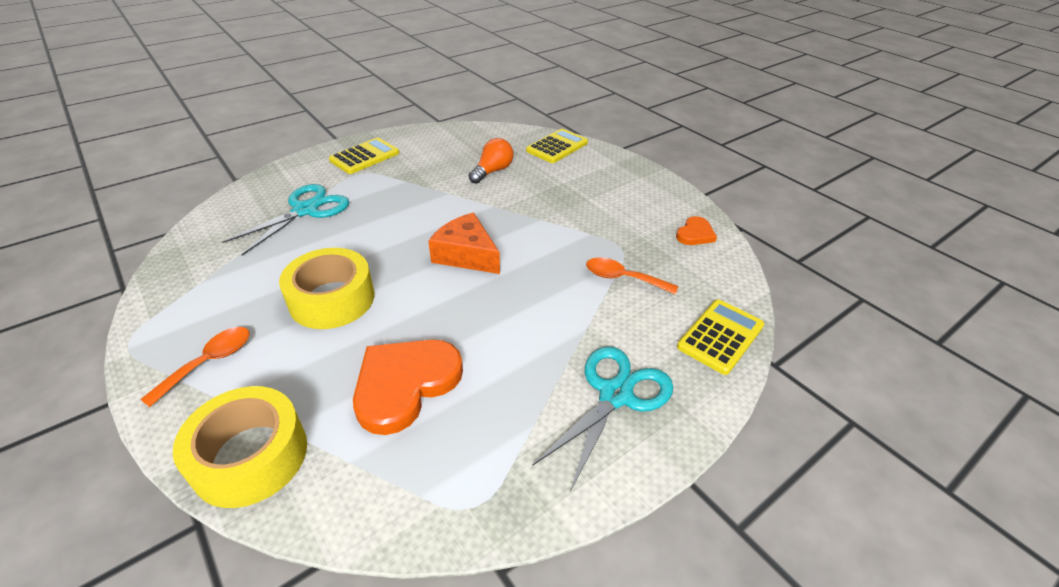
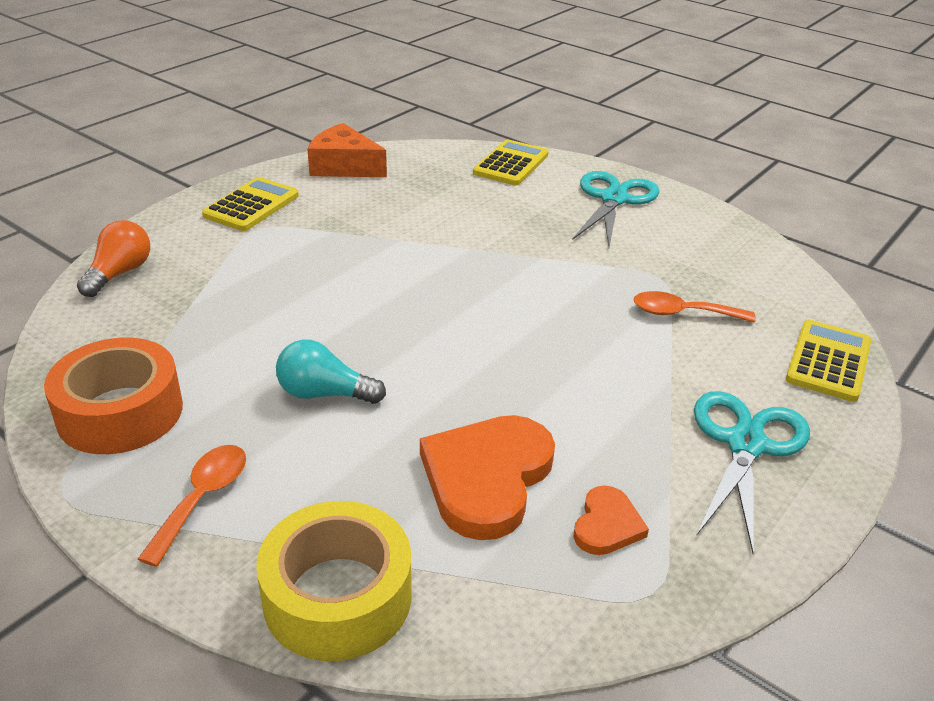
camera: 15 degrees left, 5 degrees down
(197, 290) = (120, 412): none -> orange tape
(305, 210) = (211, 287): turquoise scissors -> turquoise scissors (614, 199)
(332, 299) = (324, 394): yellow tape -> turquoise light bulb
(466, 255) = (471, 313): orange cheese -> orange cheese (344, 166)
(492, 171) = (443, 204): orange light bulb -> orange light bulb (119, 273)
(695, 234) = (739, 250): orange heart -> orange heart (607, 525)

